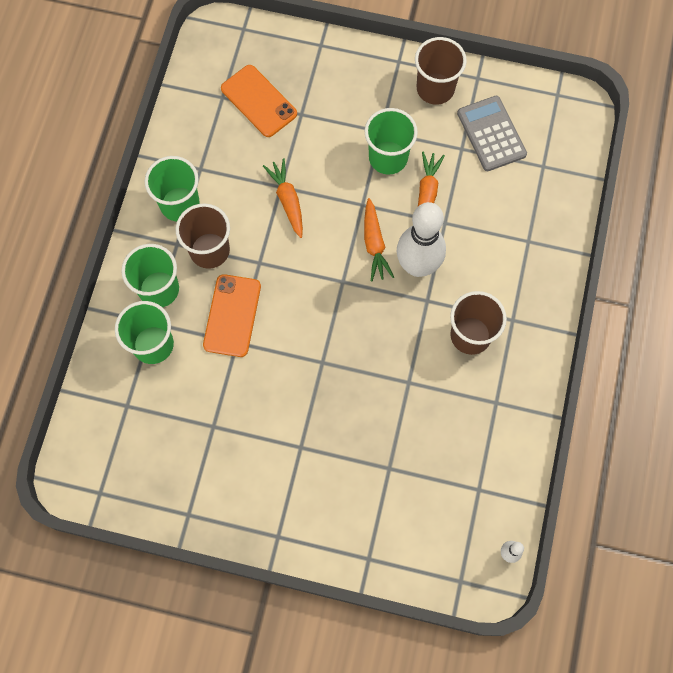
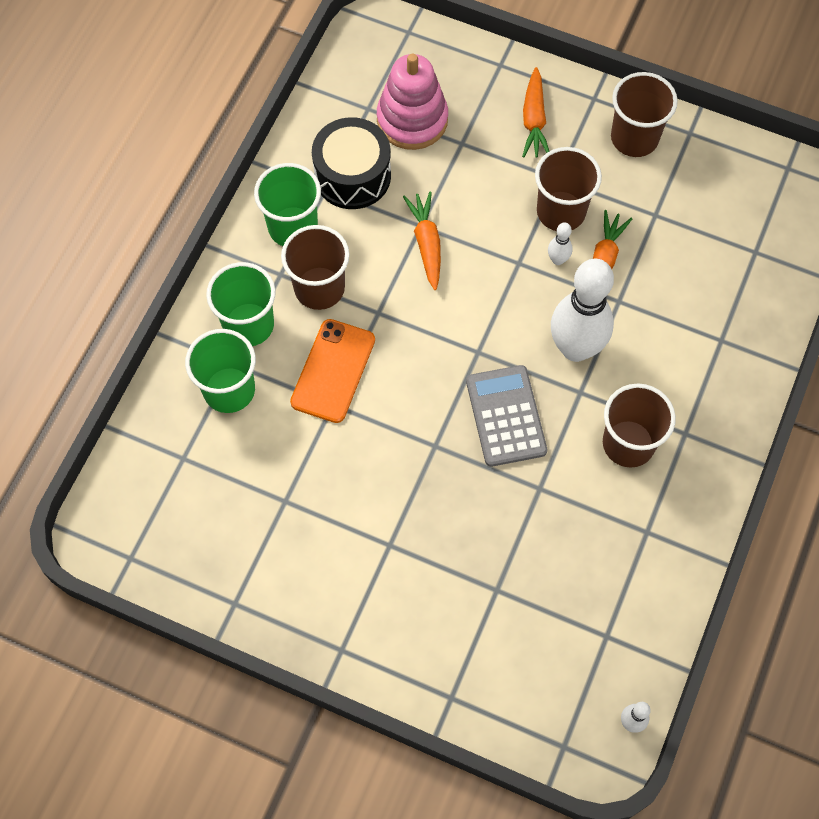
camera: 10 degrees right, 5 degrees down
(219, 154) = (352, 176): none -> black drum
(259, 101) = (412, 120): orange phone -> pink stacking toy
(374, 244) = (525, 313): orange carrot -> orange carrot (534, 120)
(388, 158) = (561, 211): green cup -> brown cup
(392, 197) = (558, 260): none -> white bowling pin
(491, 134) = (696, 203): grey calculator -> grey calculator (505, 416)

